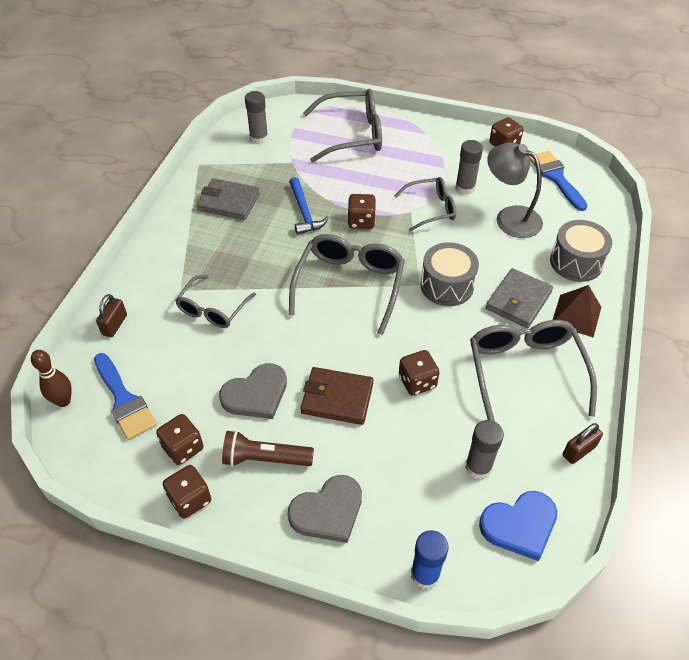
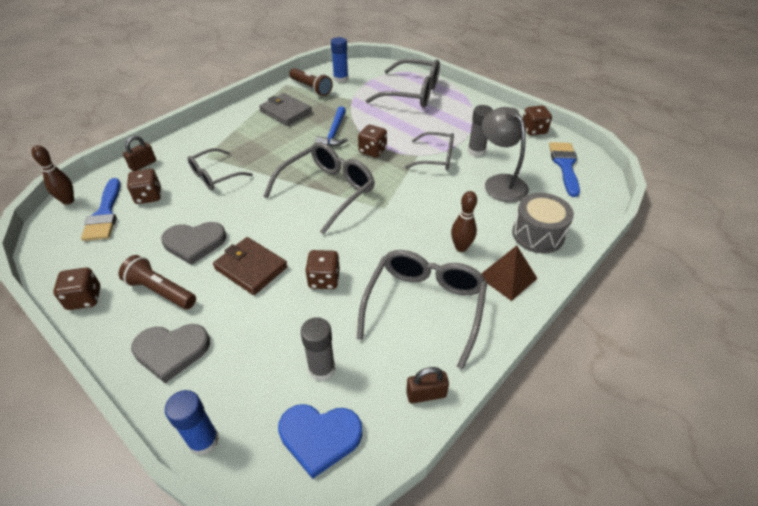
camera: 25 degrees right, 5 degrees down
(183, 448) = (112, 260): brown dice -> brown dice (149, 196)
(233, 161) = (311, 88): none -> brown flashlight
(259, 138) = (341, 79): grey glue stick -> blue glue stick
(447, 285) = (406, 216): grey drum -> none
(518, 300) = (461, 247): grey wallet -> brown bowling pin

